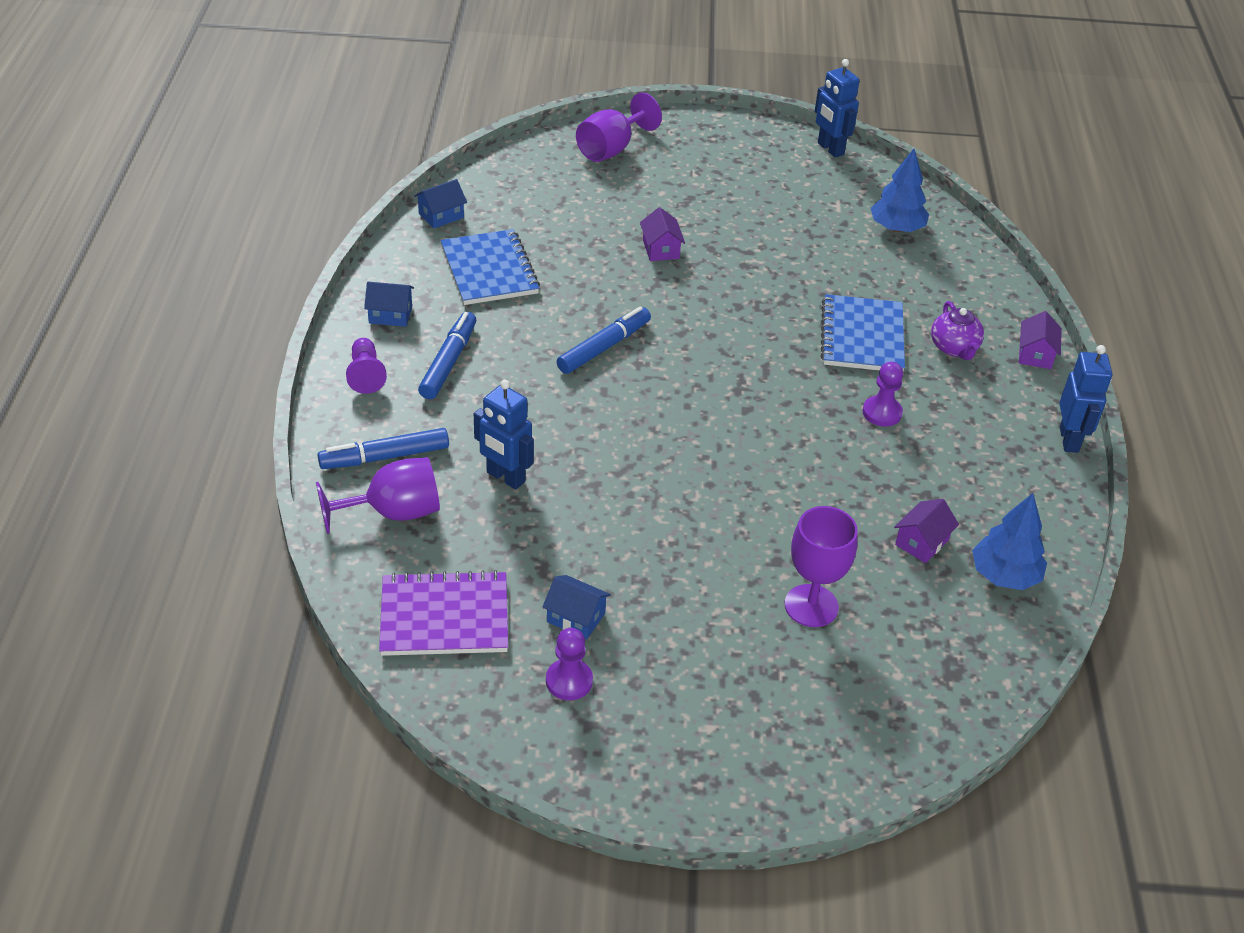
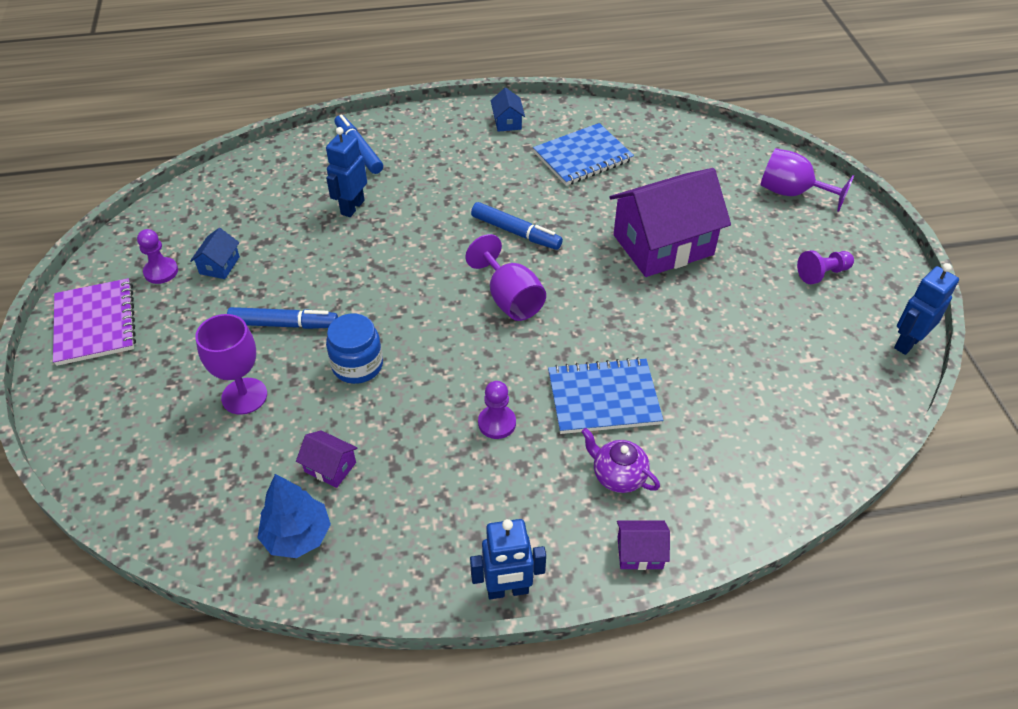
camera: 80 degrees right, 5 degrees up
(366, 374) = (439, 125): purple pawn -> purple pawn (822, 273)
(393, 512) = (306, 164): purple goblet -> purple goblet (510, 299)
(441, 215) = (637, 121): blue house -> none
(444, 616) = (215, 205): purple notebook -> purple notebook (95, 323)
(449, 362) = (466, 158): blue marker -> blue marker (284, 324)
(661, 249) = (663, 245): purple house -> purple house, size x2.42
(783, 505) = (357, 365): none -> blue jar
(896, 228) = (799, 411): blue tree -> none
(954, 348) = (618, 475): purple teapot -> purple teapot turned 60 degrees clockwise

